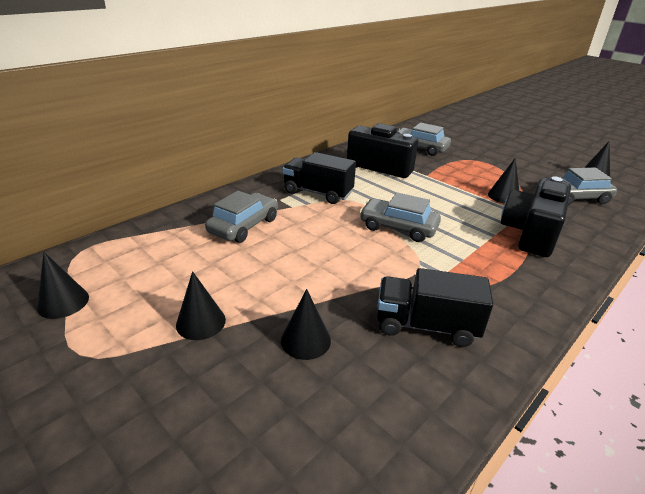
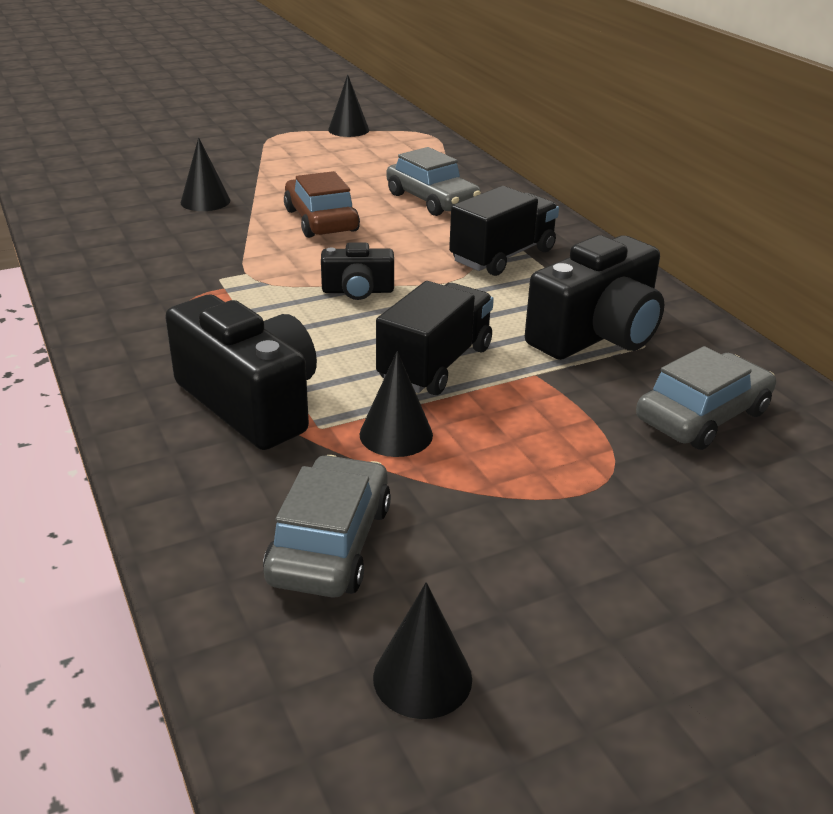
camera: 110 degrees right, 0 degrees up
(201, 322) = (273, 168): black cone -> none
(308, 263) = (321, 220): none -> brown car
(398, 227) = (358, 291): grey car -> black camera
(426, 325) = (159, 255): black truck -> black truck (435, 364)

